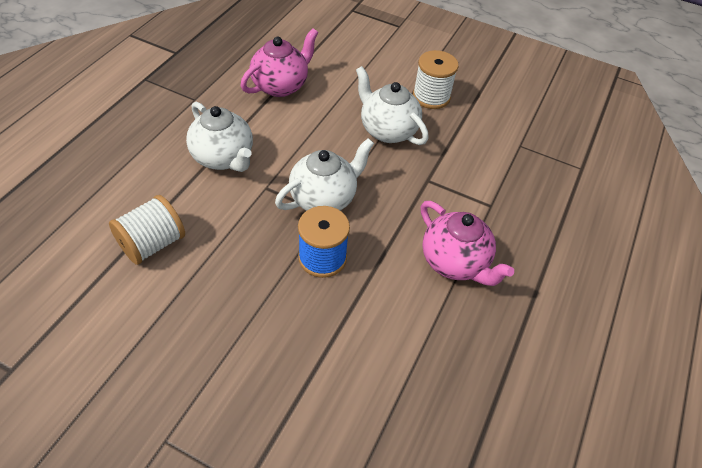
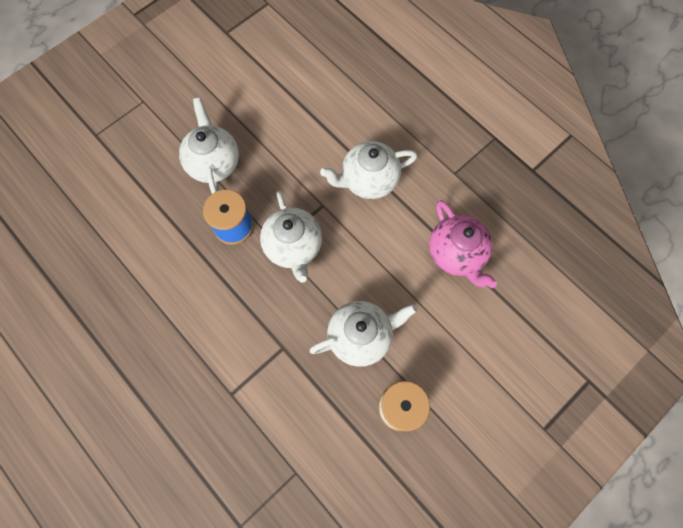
camera: 115 degrees right, 20 degrees up
(152, 244) = (293, 115): white spool -> none
(245, 306) = (214, 163): none -> white teapot
(455, 262) = (185, 328): pink teapot -> none

